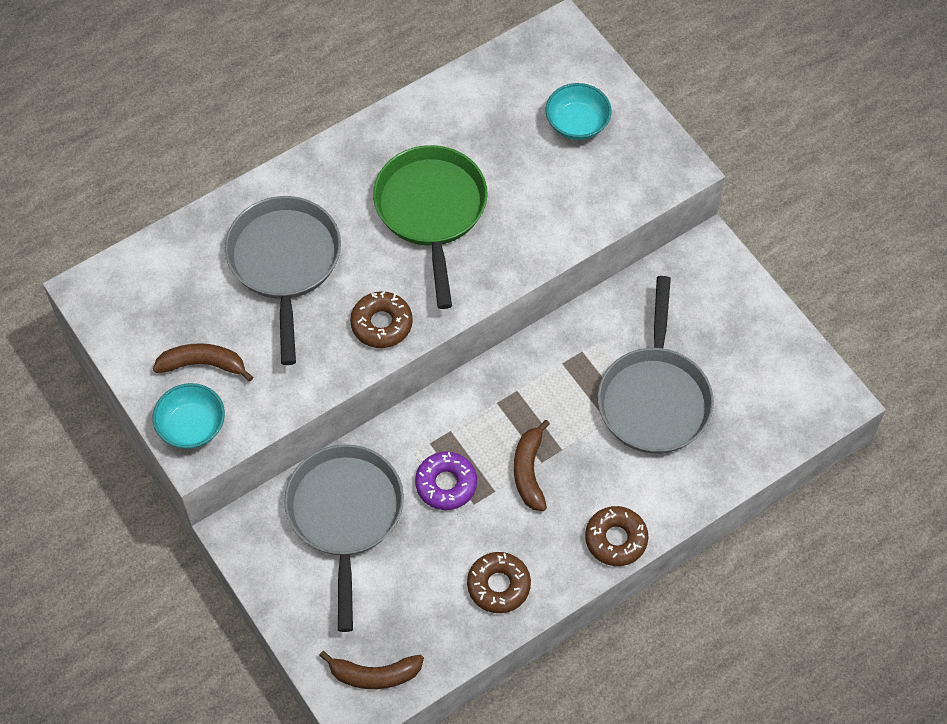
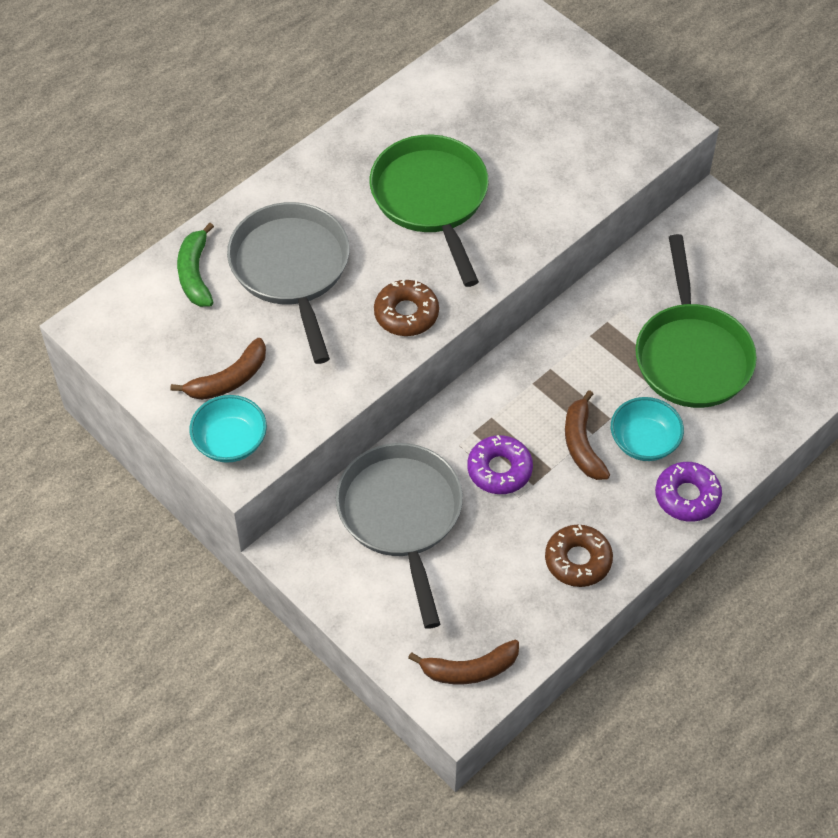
camera: 10 degrees left, 5 degrees down
(195, 253) = (195, 274): none -> green banana
(203, 364) = (228, 379): brown banana -> brown banana turned 150 degrees clockwise
(577, 124) = (559, 98): turquoise bowl -> turquoise bowl (644, 441)
(616, 539) = (687, 496): brown donut -> purple donut
(654, 398) = (691, 355): grey pan -> green pan

